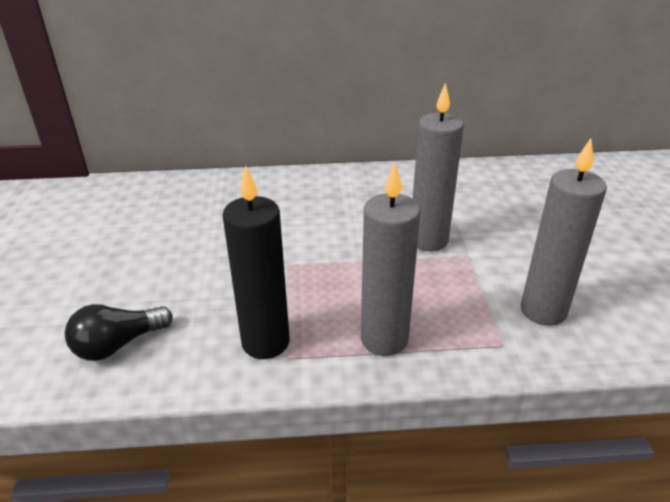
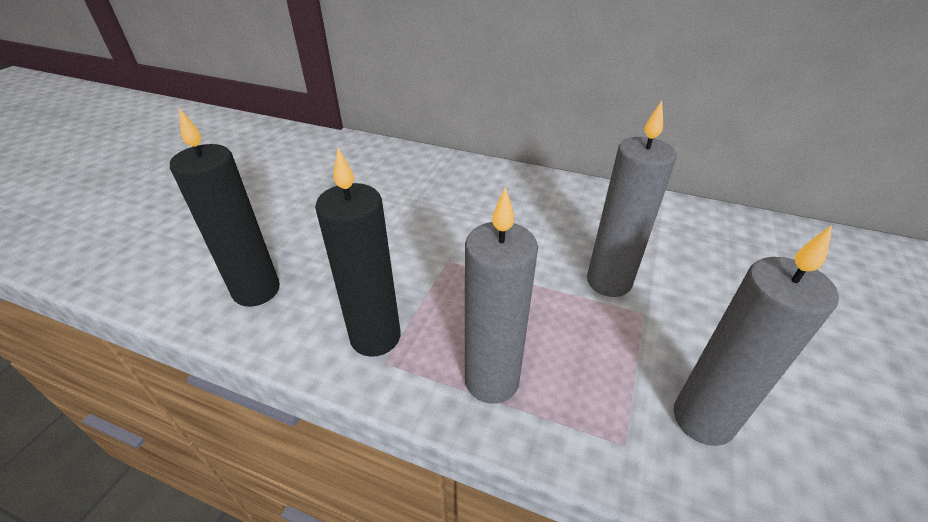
camera: 25 degrees right, 5 degrees up
(118, 344) = (256, 291): black light bulb -> black candle

